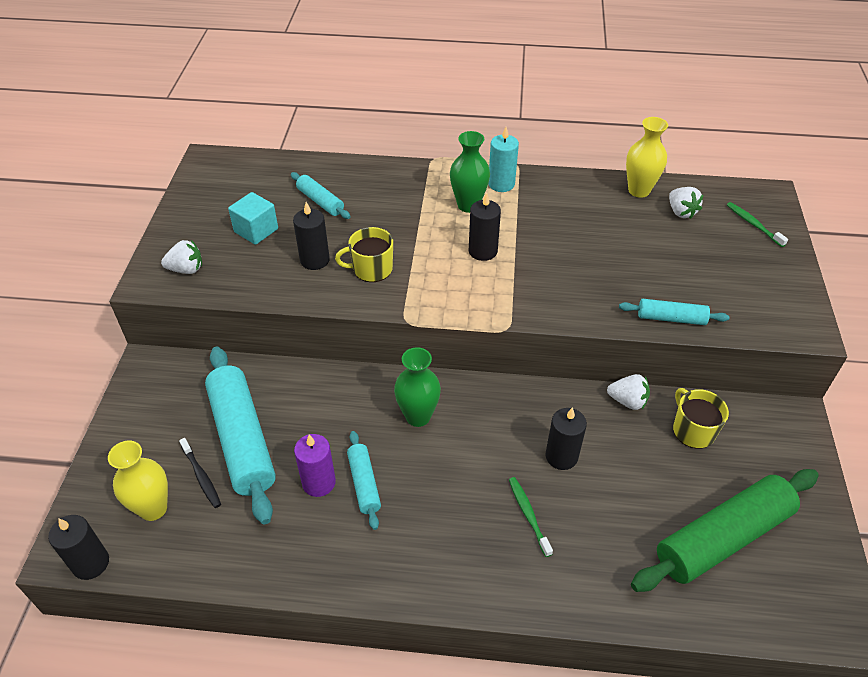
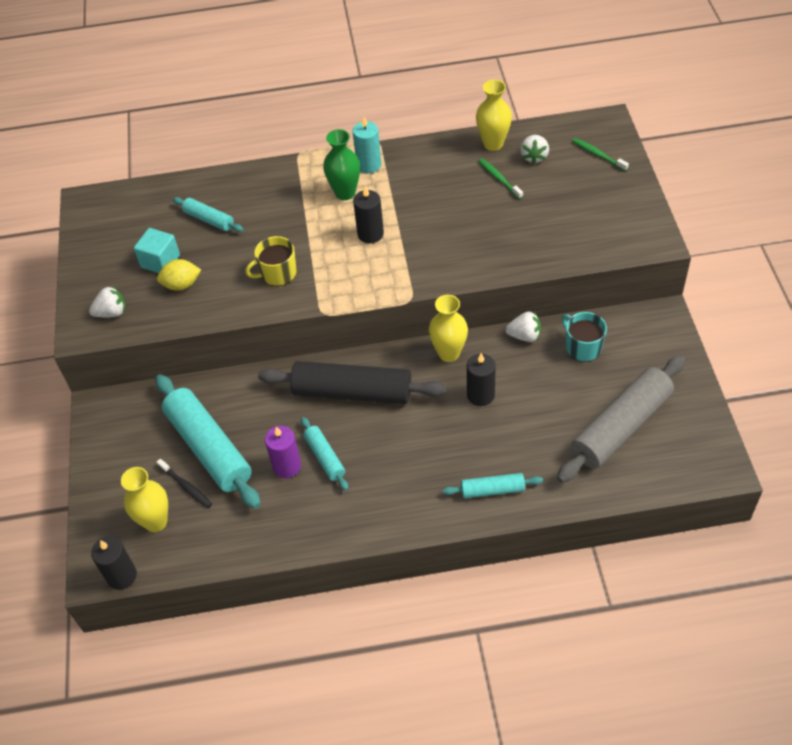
camera: 10 degrees left, 5 degrees up
(268, 258) = (181, 285): none -> yellow lemon
(315, 260) = (224, 277): black candle -> none
(418, 416) = (352, 392): green vase -> black rolling pin
(528, 515) = (465, 448): green toothbrush -> green toothbrush (499, 179)
(537, 400) = (449, 353): none -> yellow vase
(671, 318) = (544, 258): turquoise rolling pin -> turquoise rolling pin (492, 490)
(681, 212) = (534, 157): white strawberry -> white strawberry turned 45 degrees clockwise
(693, 430) = (582, 347): yellow mug -> turquoise mug
(723, 538) = (621, 427): green rolling pin -> grey rolling pin

